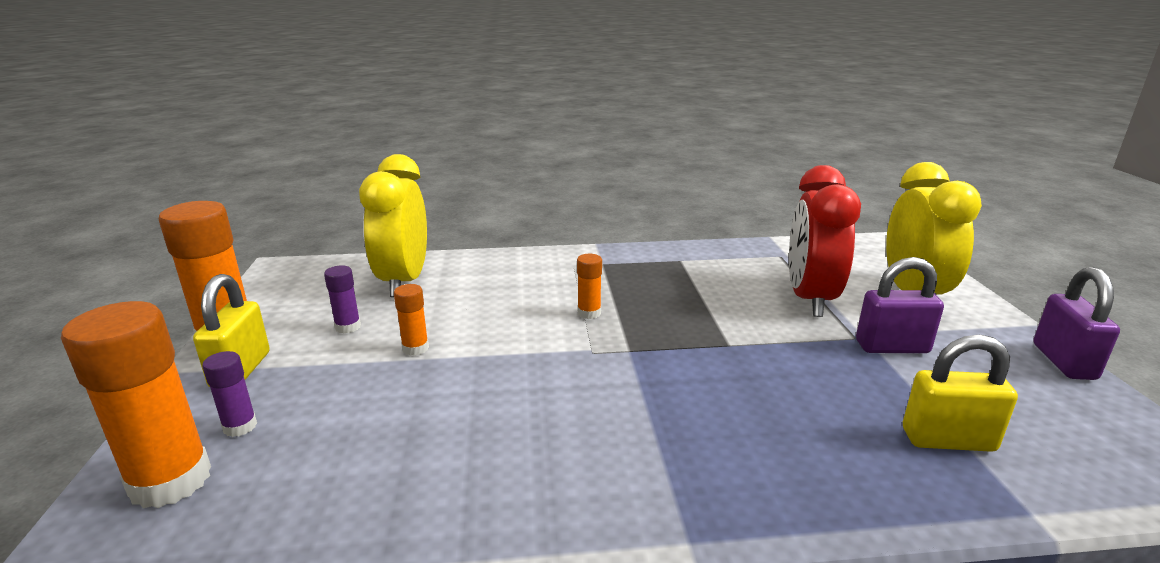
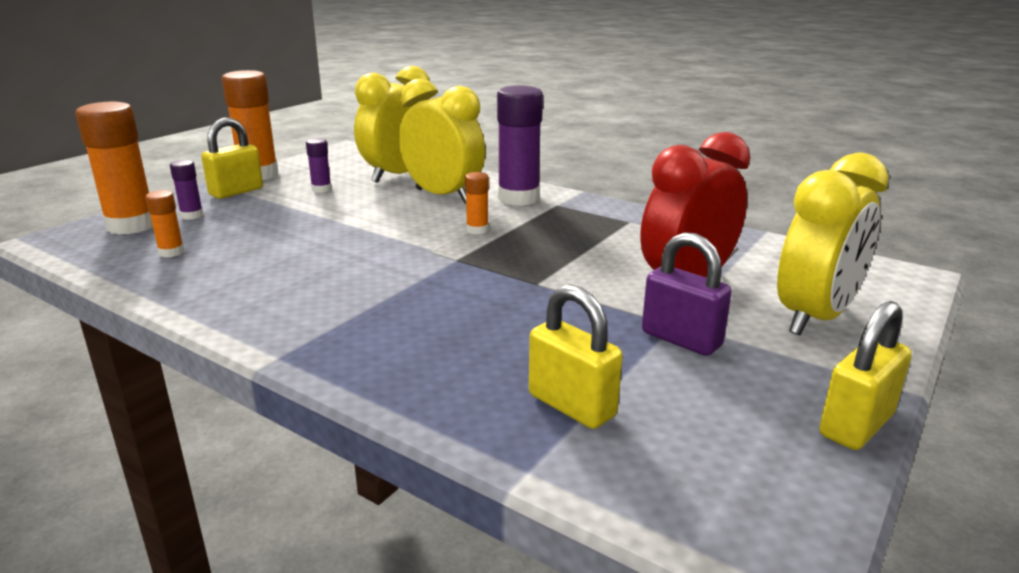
camera: 40 degrees right, 0 degrees up
(415, 348) = (333, 212): orange glue stick -> orange glue stick (171, 252)
(492, 289) = (443, 196): none -> yellow clock
(561, 268) = (518, 198): none -> purple glue stick
(1063, 362) = (856, 425): purple padlock -> yellow padlock

